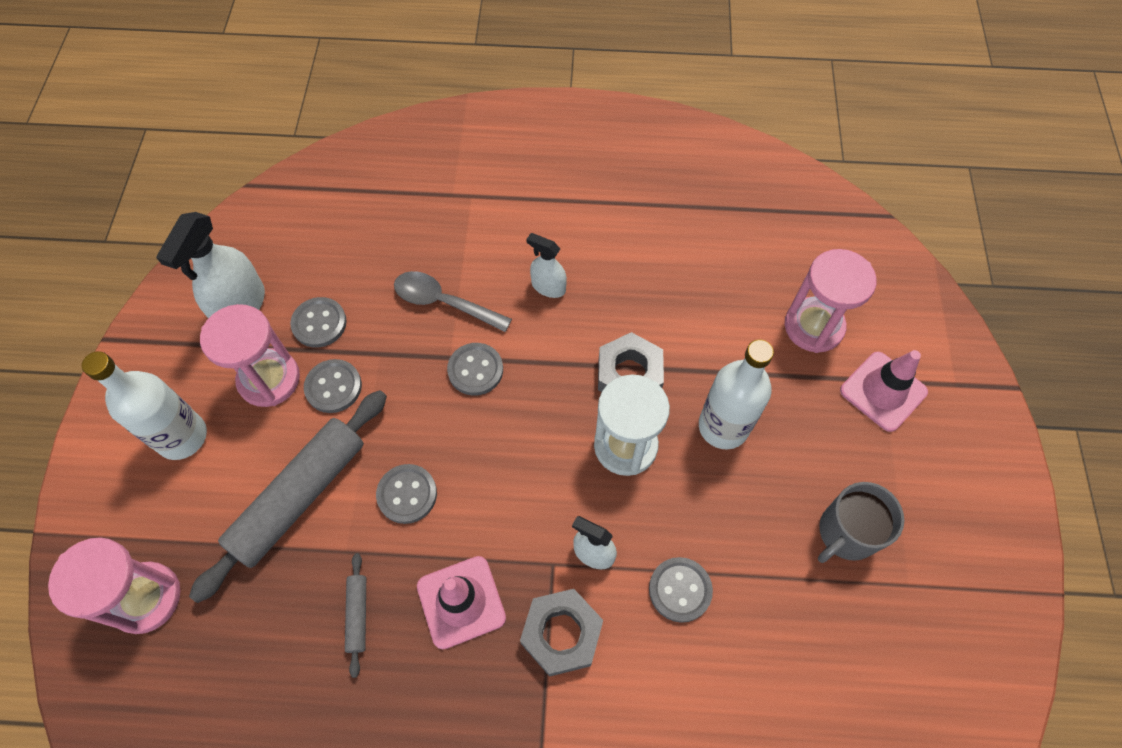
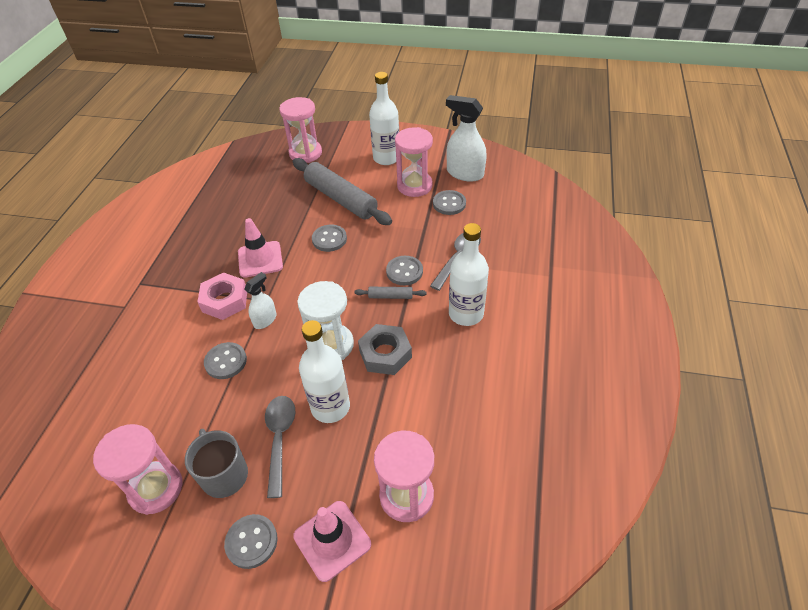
camera: 100 degrees right, 15 degrees down
(333, 387) = (404, 210): grey button -> grey button (251, 542)
(358, 615) = (269, 220): grey rolling pin -> grey rolling pin (390, 296)
(548, 287) = (466, 314): white spray bottle -> white bottle
(561, 634) = (225, 301): grey nut -> pink nut
(782, 478) = (279, 439): none -> grey spoon
(889, 615) = (156, 488): none -> pink hourglass

